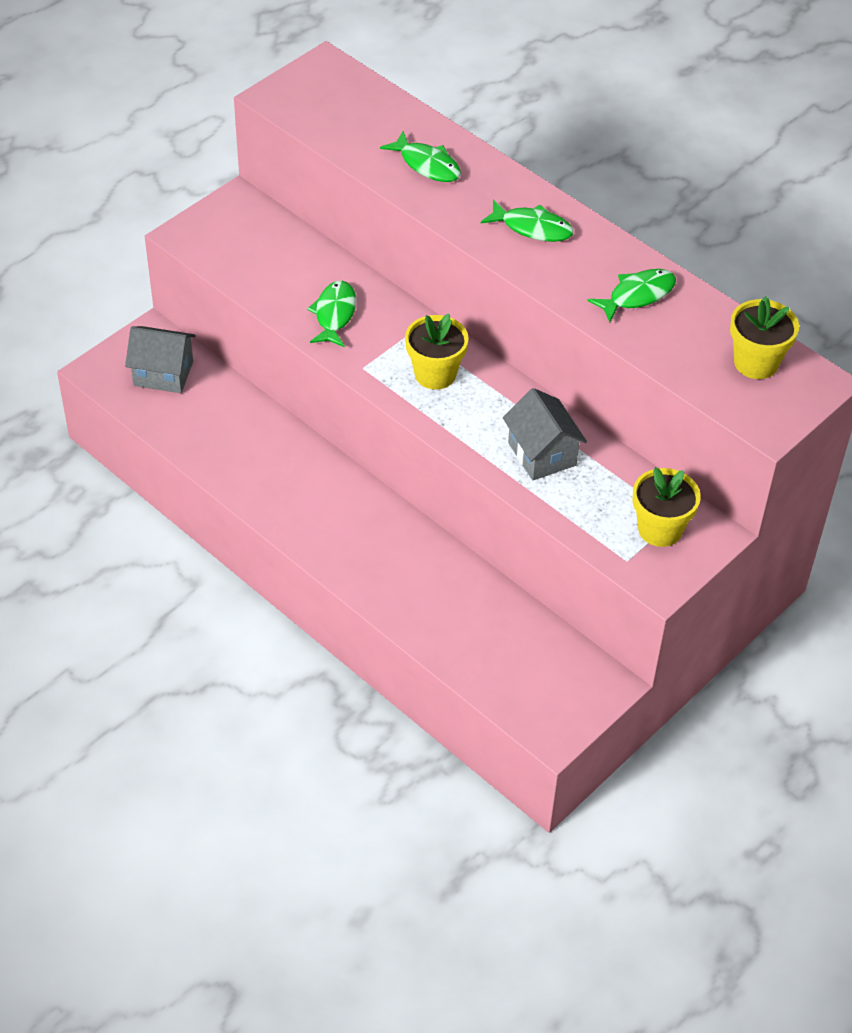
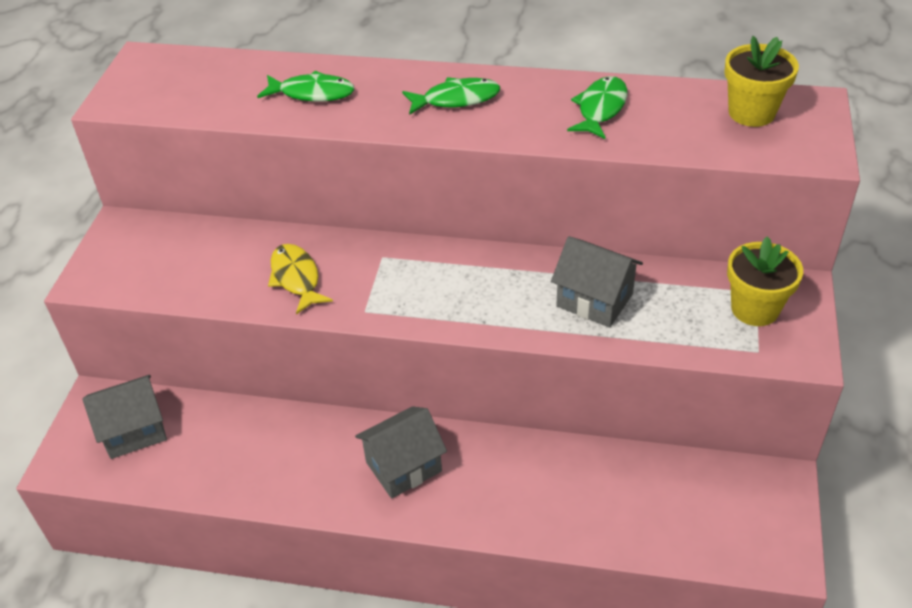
camera: 30 degrees left, 5 degrees down
(334, 314) = (296, 278): green fish -> yellow fish
(334, 509) = (403, 466): none -> grey house
(435, 374) = (436, 282): yellow flower pot -> none

